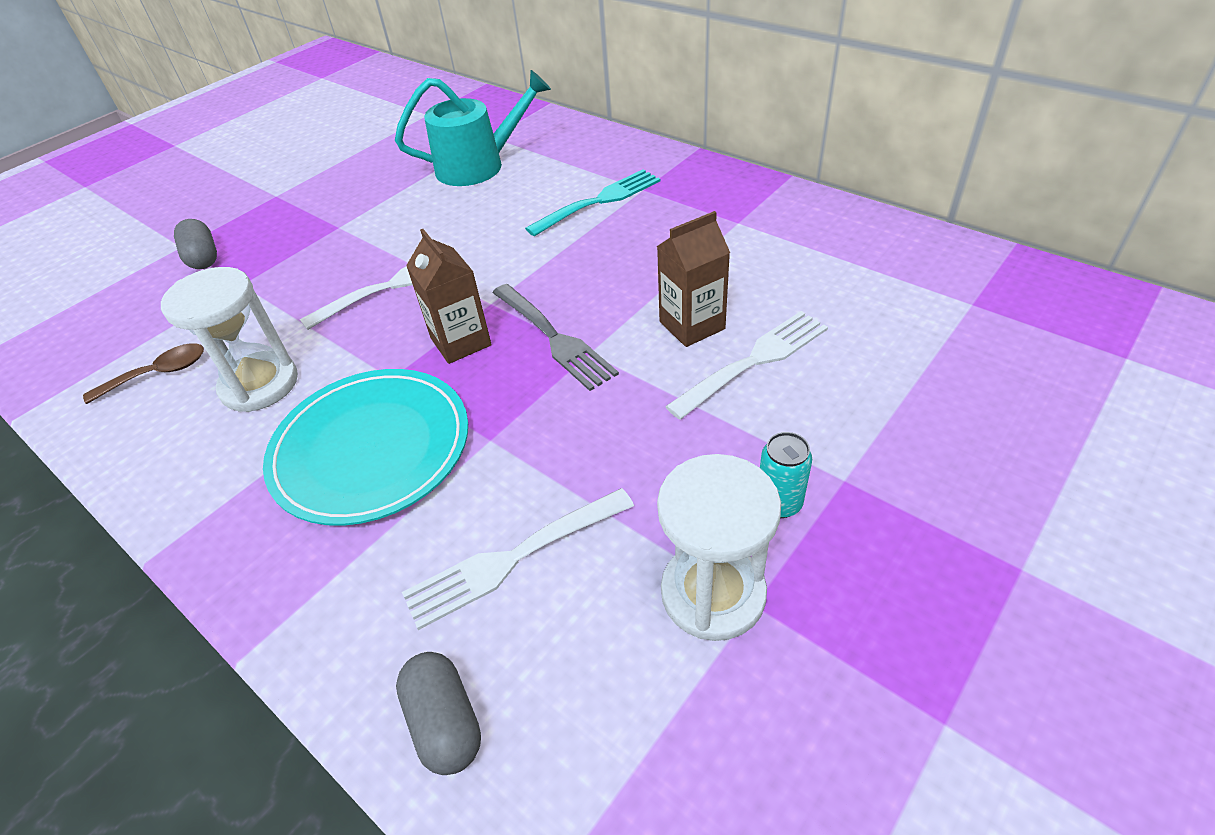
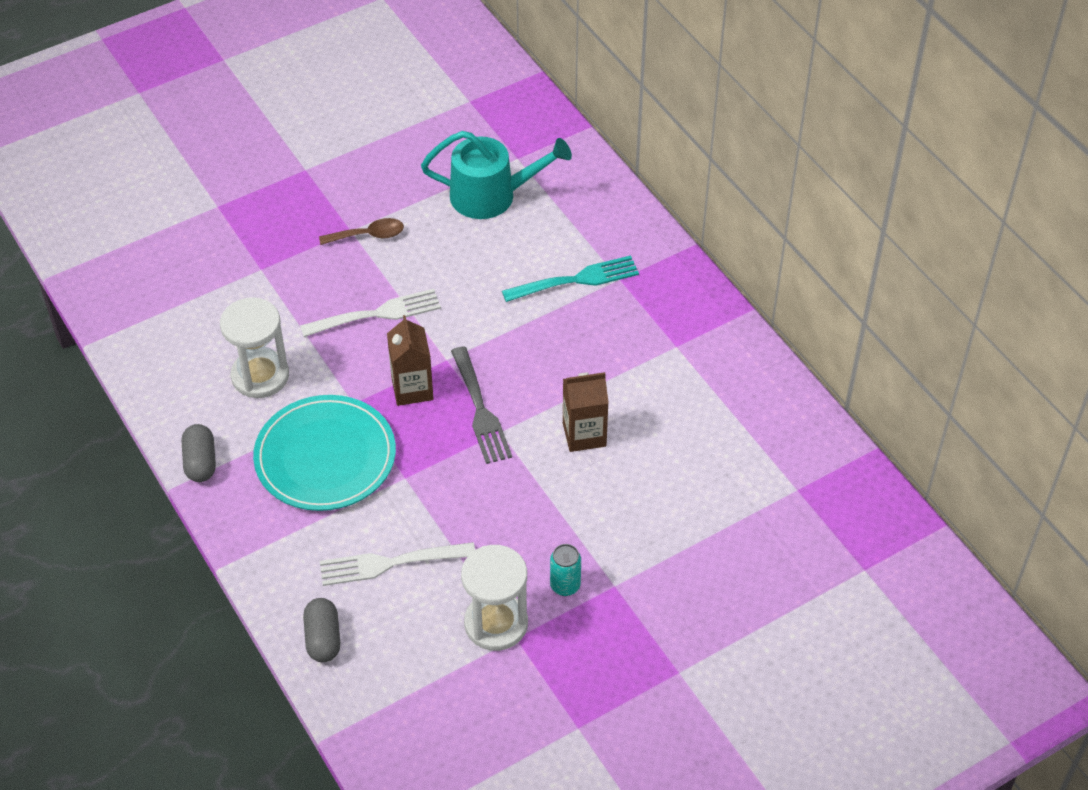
camera: 15 degrees right, 5 degrees up
(158, 374) = (189, 340): brown spoon -> brown spoon (368, 235)
(203, 257) = (234, 227): grey capsule -> grey capsule (200, 462)
(754, 361) = (610, 480): white fork -> none

